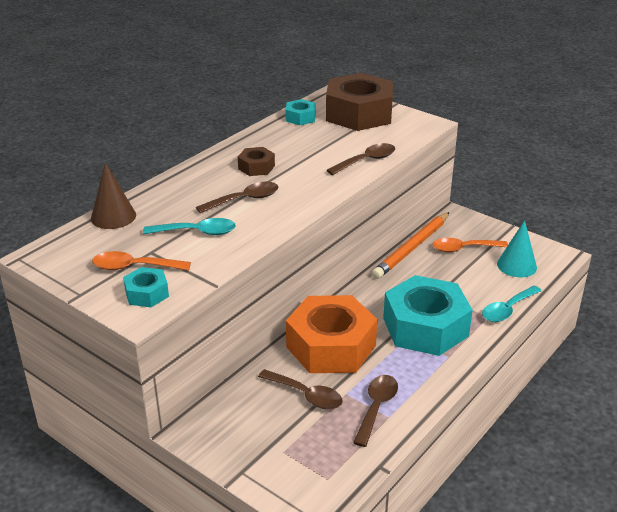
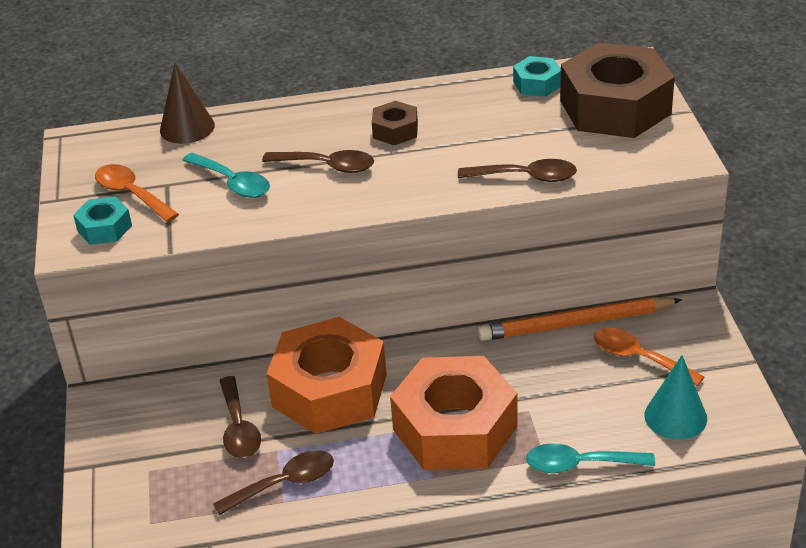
camera: 45 degrees right, 5 degrees up
(425, 327) = (455, 428): turquoise nut -> orange nut

